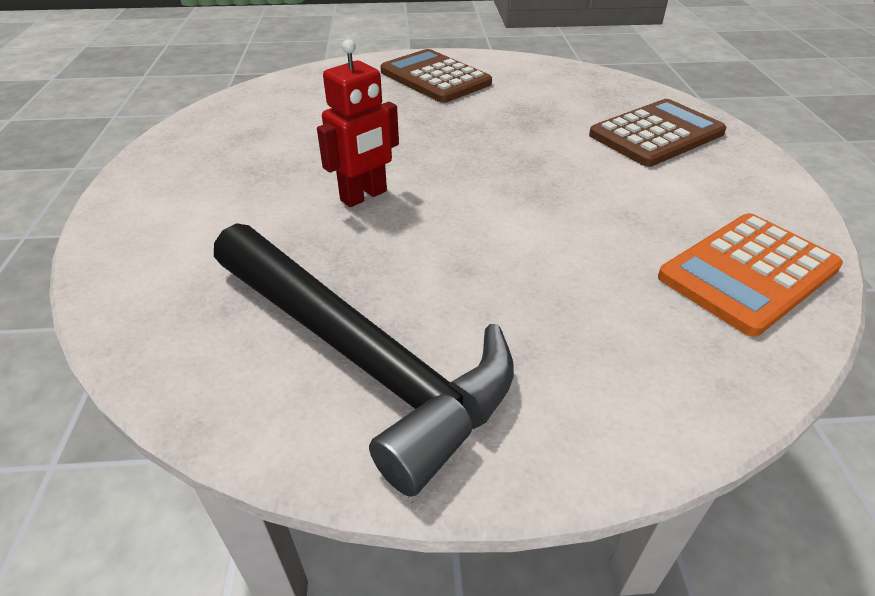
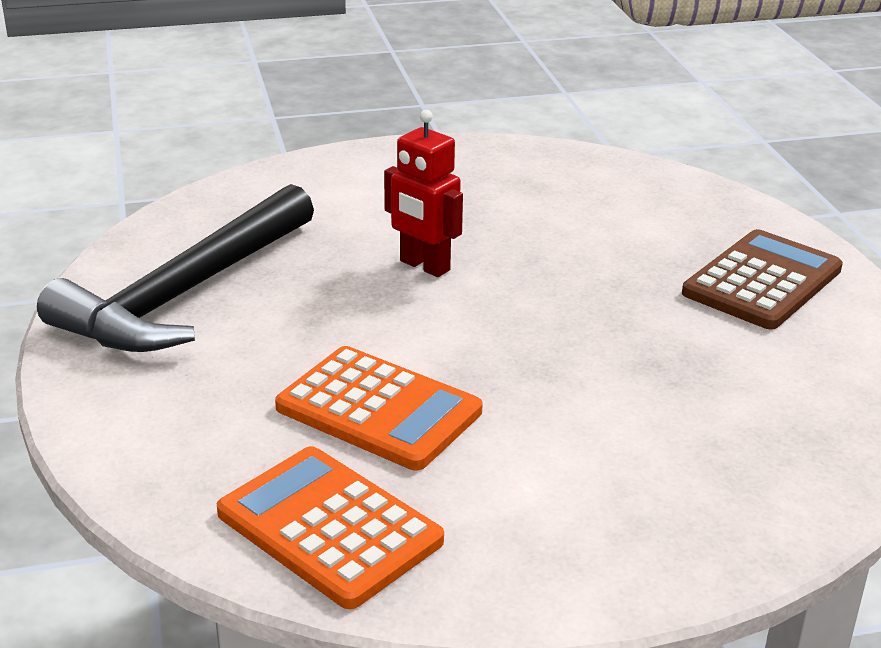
camera: 80 degrees right, 10 degrees down
(586, 237) = (379, 409): none -> orange calculator
(656, 134) = (677, 483): brown calculator -> none

